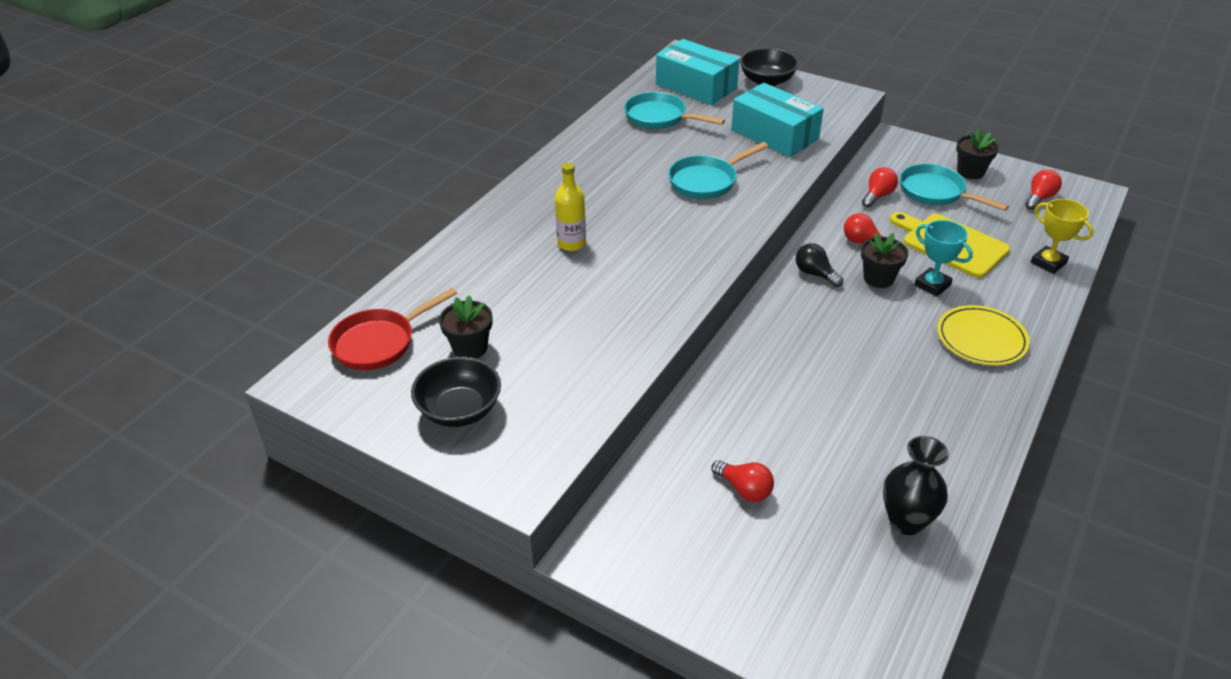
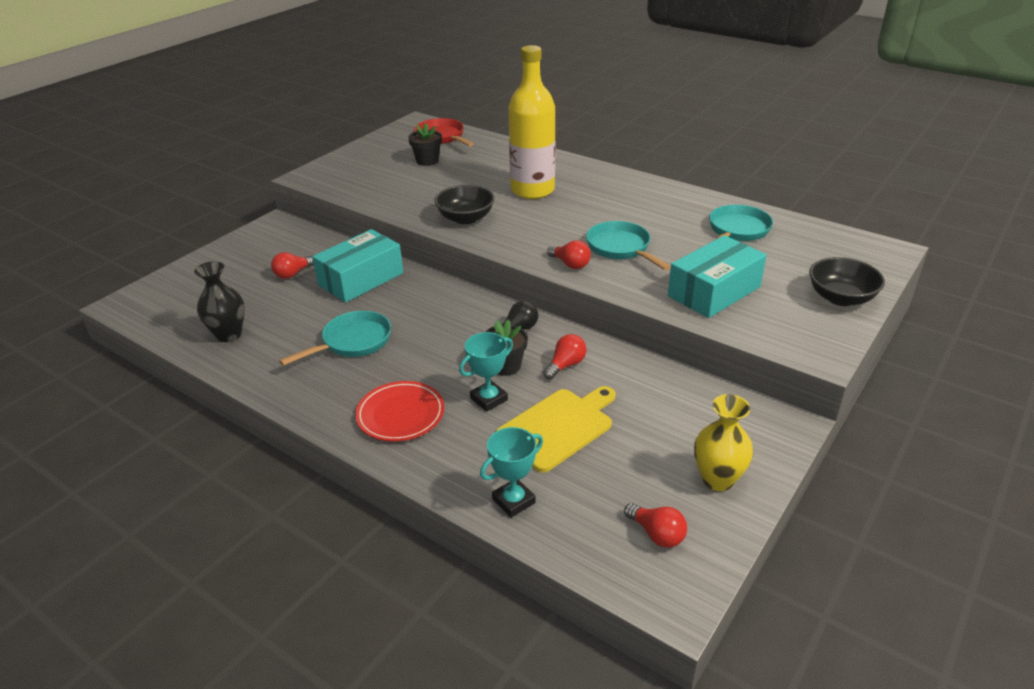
camera: 95 degrees right, 5 degrees down
(460, 410) = (373, 160): black bowl -> black bowl (465, 218)
(571, 243) = (532, 190): yellow bottle -> yellow bottle, size x1.99
(696, 86) = (811, 253): turquoise box -> turquoise box (361, 279)
(877, 196) = (653, 389): red light bulb -> red light bulb (570, 264)
(936, 192) = (664, 437): turquoise pan -> turquoise pan (352, 342)
(970, 172) = (717, 479): black flower pot -> yellow vase
(981, 339) = (400, 415): yellow plate -> red plate
(1048, 263) = (513, 501): yellow trophy -> turquoise trophy

